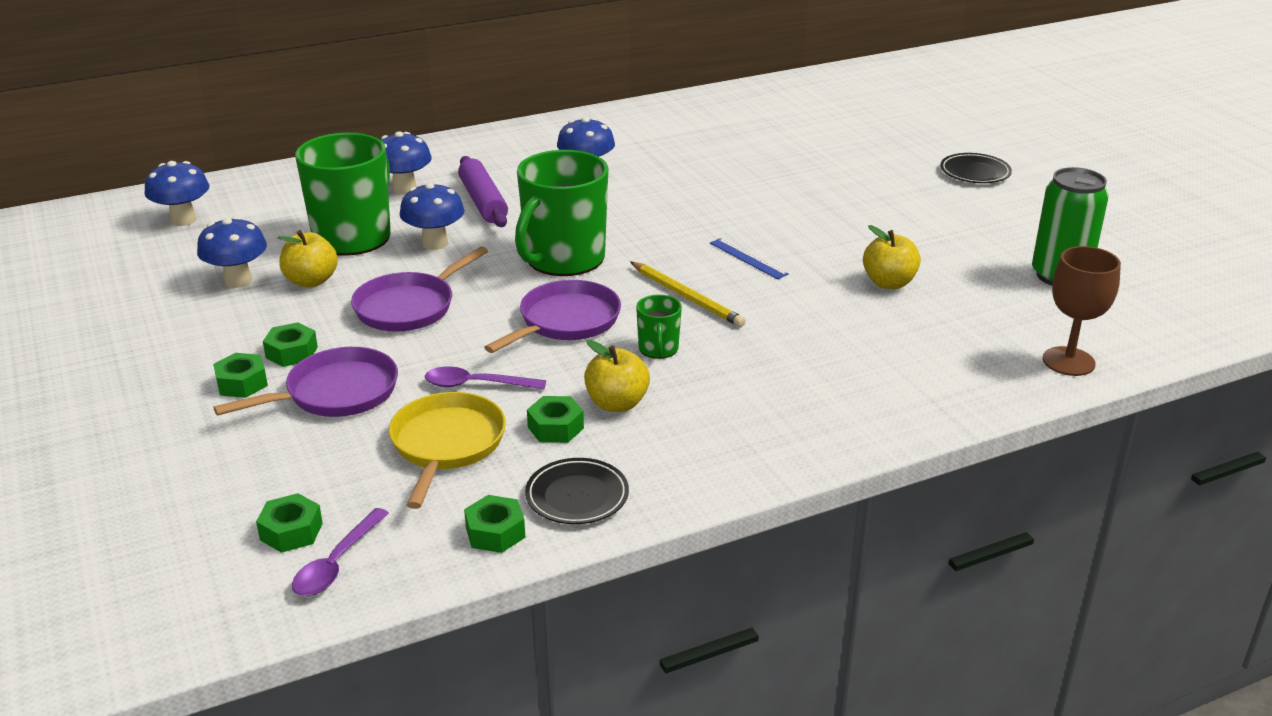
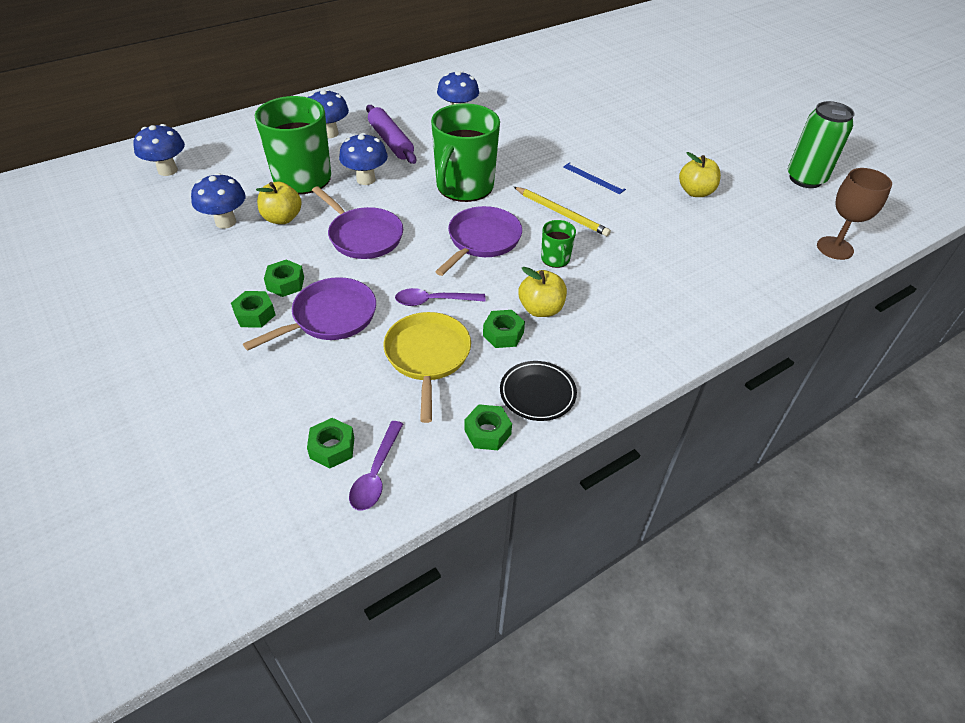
camera: 10 degrees left, 15 degrees up
(409, 307) = (363, 236): purple pan -> purple pan turned 75 degrees counterclockwise
(975, 172) = (722, 99): black plate -> none

